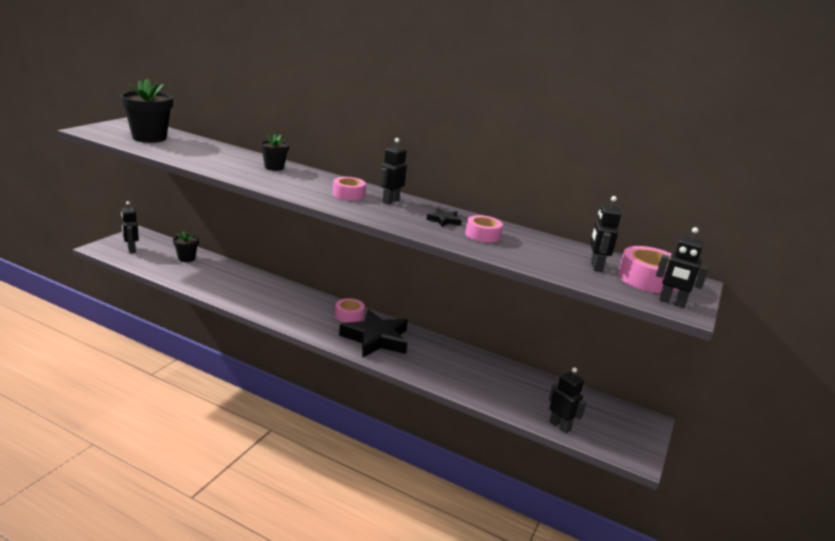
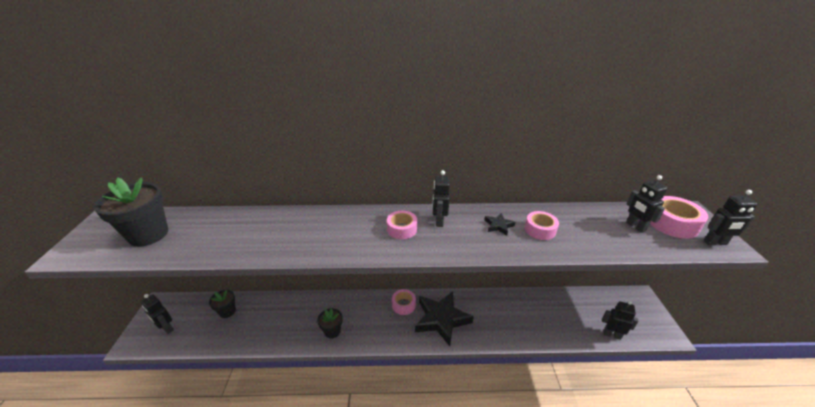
camera: 25 degrees left, 10 degrees up
(274, 167) = (308, 222): black flower pot -> black flower pot (332, 331)

